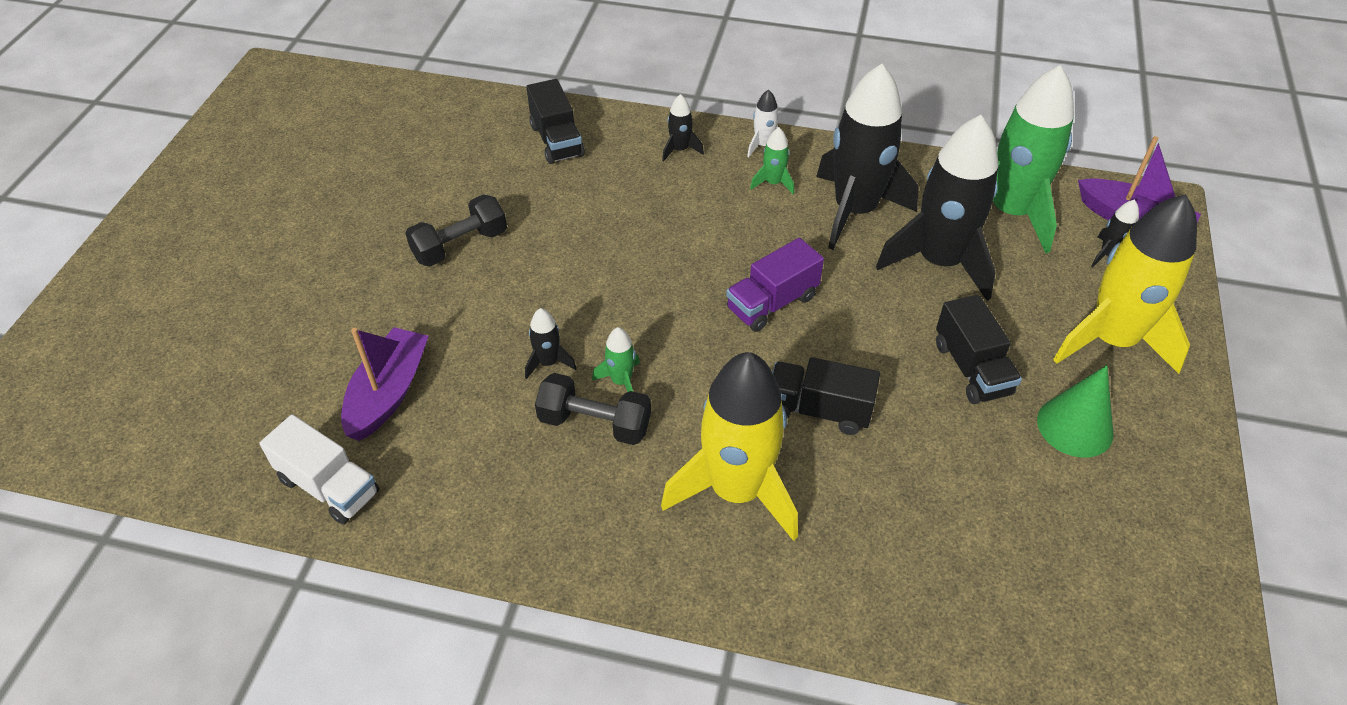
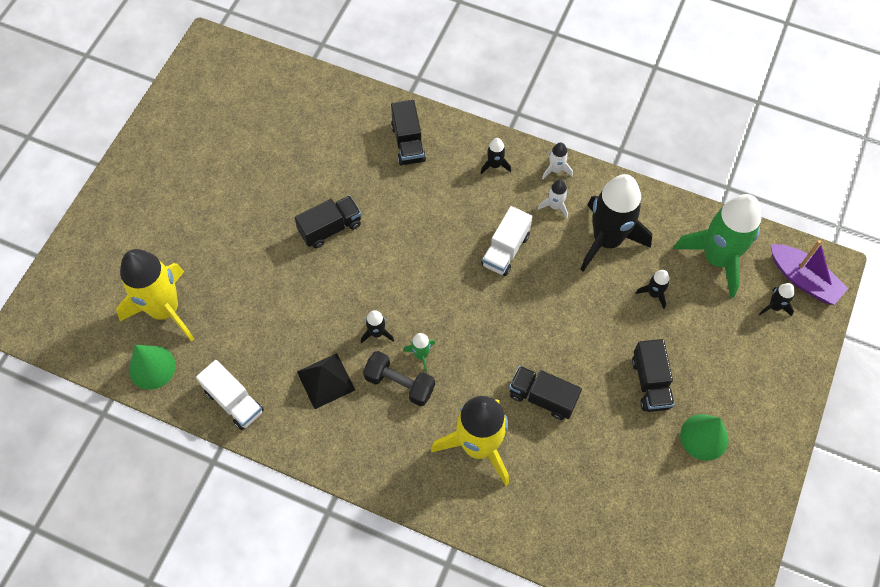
camera: 10 degrees right, 15 degrees up
(189, 458) = (152, 367): none -> green cone
(388, 393) = (274, 340): purple boat -> none
(460, 245) = (330, 228): black dumbbell -> black truck
(477, 435) = (326, 380): none -> black pyramid
(717, 239) = (505, 250): none -> white truck
(772, 303) = (531, 309): purple truck -> none
(773, 183) = (555, 206): green rocket -> white rocket
(939, 262) = (654, 293): black rocket -> black rocket, size x0.41
(1111, 340) = (751, 376): yellow rocket -> yellow rocket (165, 309)

